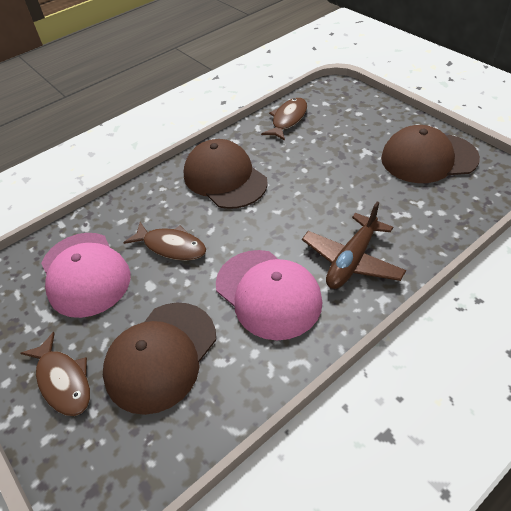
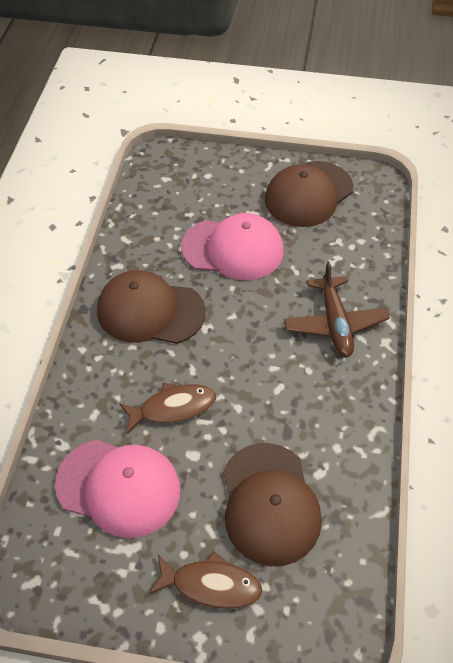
camera: 45 degrees left, 5 degrees up
(268, 293) = (299, 394): pink cap -> pink cap (233, 249)
(288, 119) = (147, 215): brown fish -> none

